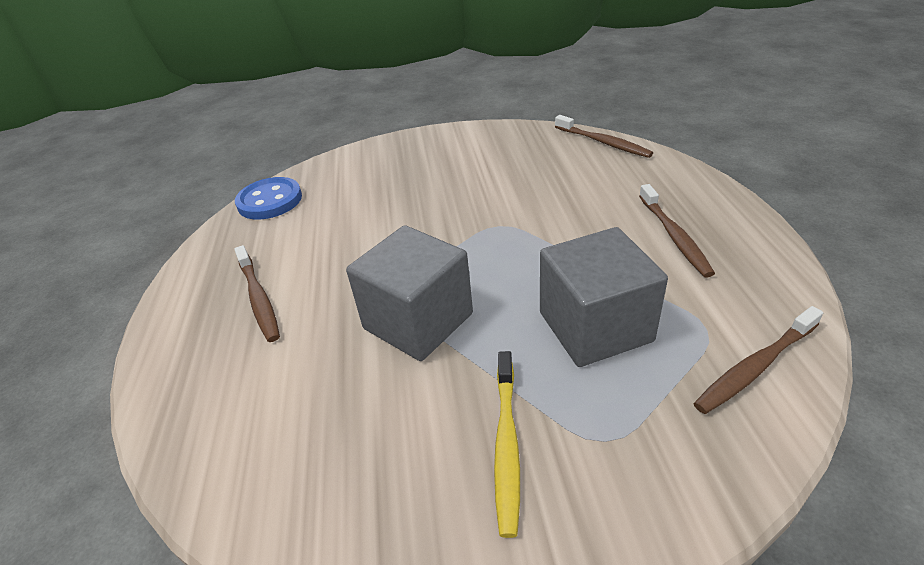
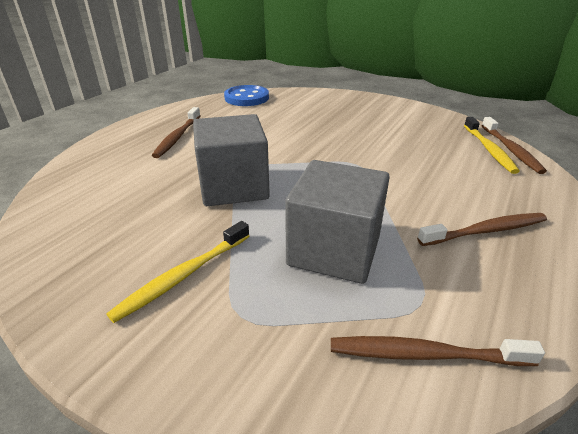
camera: 35 degrees right, 5 degrees down
(587, 150) = (488, 149): none -> yellow toothbrush
(674, 236) = (485, 231): brown toothbrush -> brown toothbrush turned 135 degrees counterclockwise

